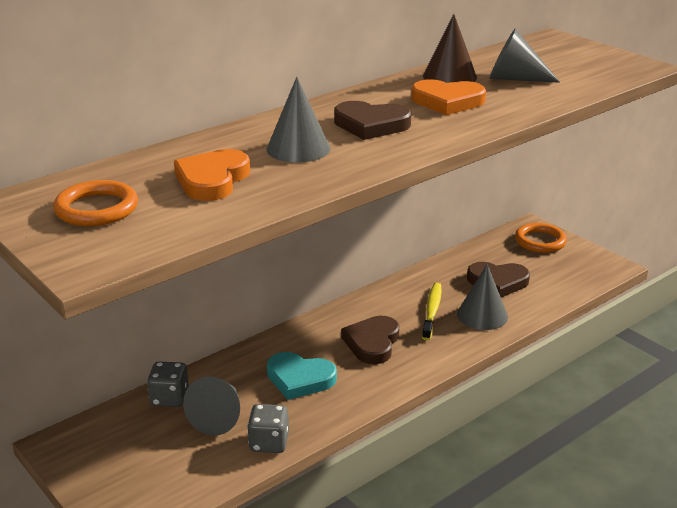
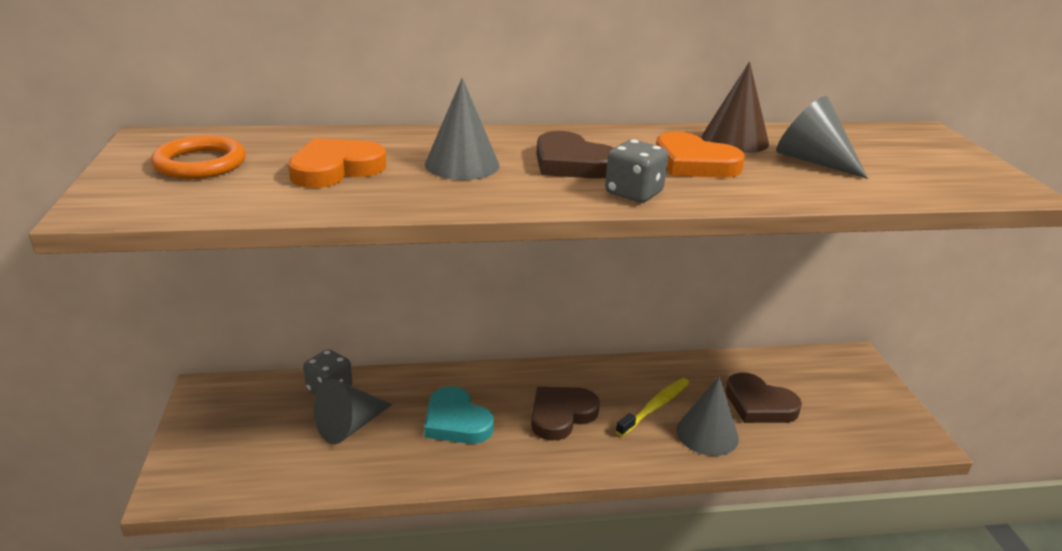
camera: 30 degrees right, 0 degrees up
(269, 443) = (364, 473): grey dice -> grey dice (633, 193)
(540, 241) = (852, 377): orange ring -> none

